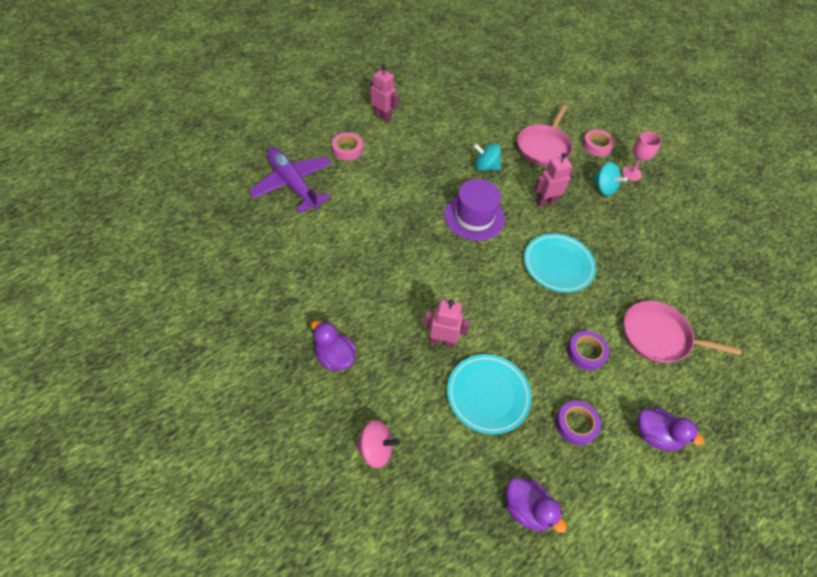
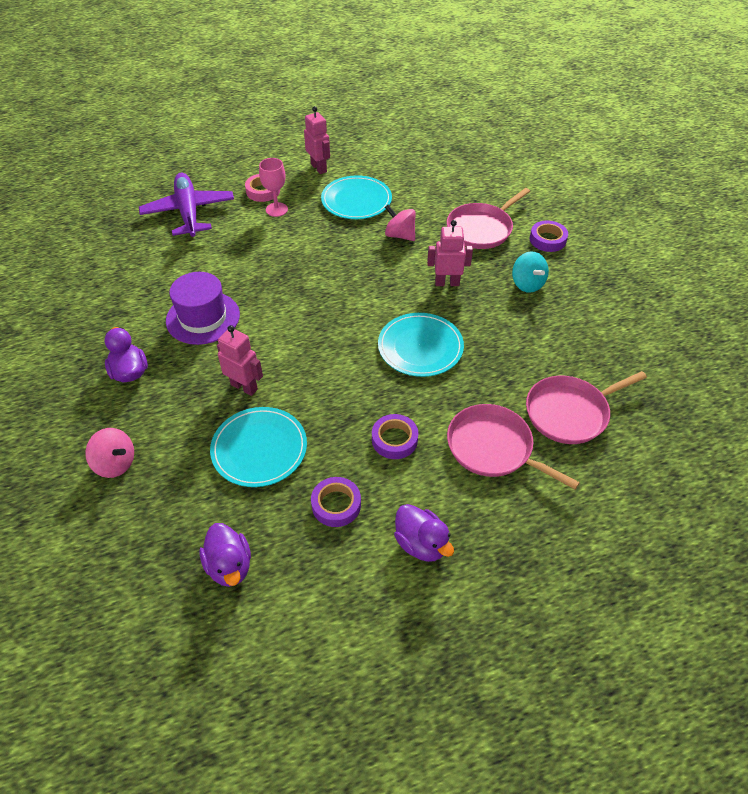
camera: 25 degrees right, 5 degrees down
(432, 142) = (356, 200): none -> turquoise plate
(474, 217) = (355, 280): purple hat -> purple hat (203, 318)
(485, 167) = (400, 235): turquoise spinning top -> pink spinning top
(597, 146) = (547, 240): pink tape -> purple tape
(631, 173) = (572, 276): pink goblet -> pink goblet (276, 209)
(693, 290) = (570, 412): none -> pink pan

